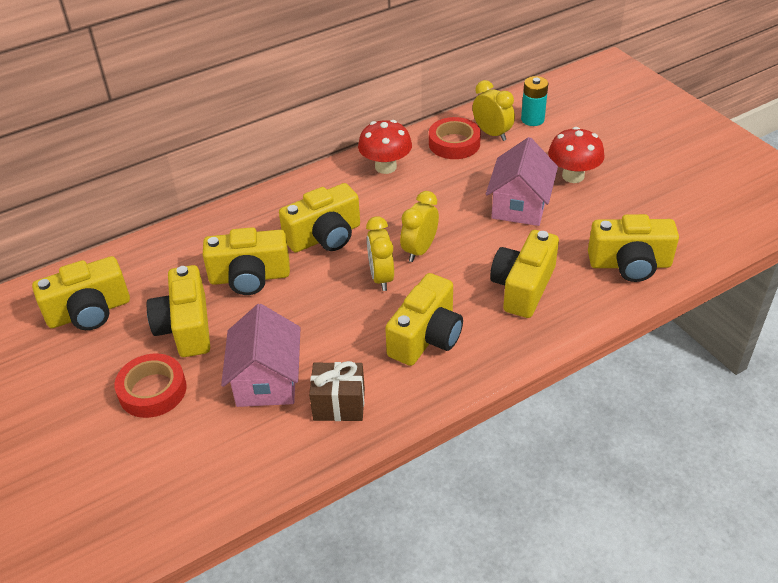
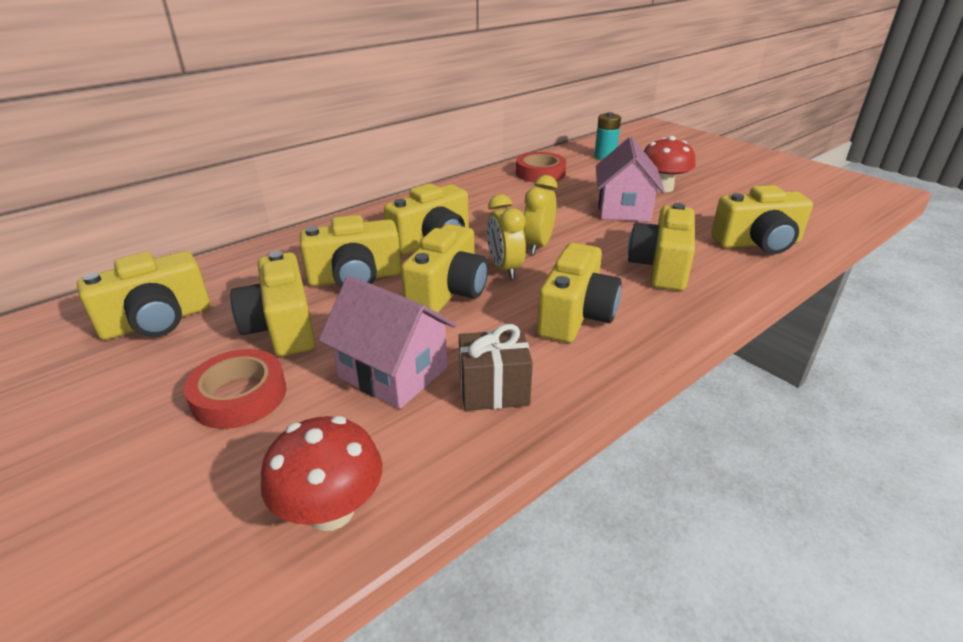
camera: 10 degrees left, 10 degrees down
(267, 381) = (393, 373): pink house -> pink house turned 45 degrees counterclockwise
(326, 301) = (448, 292): none -> yellow camera
(385, 167) = (480, 190): red mushroom -> red mushroom (331, 511)
(492, 133) = (572, 166): yellow clock -> none

